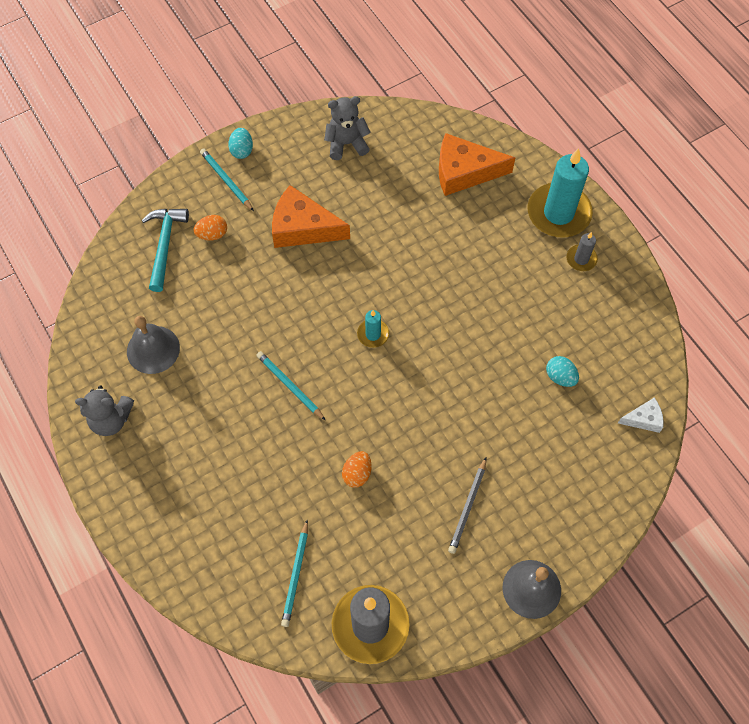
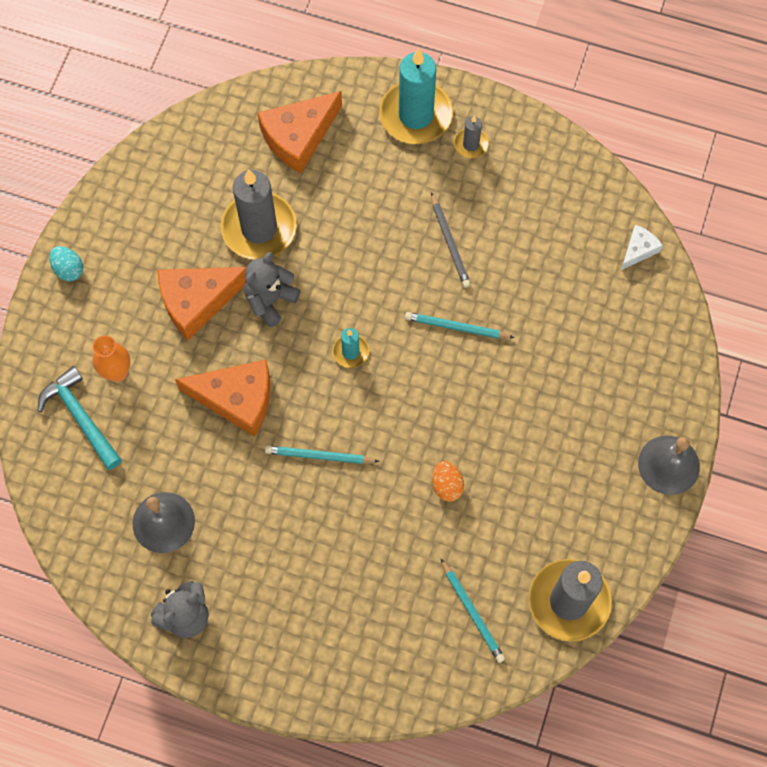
camera: 40 degrees left, 5 degrees up
(212, 234) = (117, 372): orange egg -> orange vase
(226, 180) = (81, 310): turquoise pencil -> turquoise pencil (457, 327)
(271, 308) = (237, 399): none -> orange cheese
(346, 144) = (164, 189): grey teddy bear -> grey teddy bear (270, 300)
(385, 211) = (259, 228): none -> grey candle
(468, 507) = (562, 439): grey pencil -> grey pencil (449, 242)
(560, 377) = (542, 266): turquoise egg -> none

